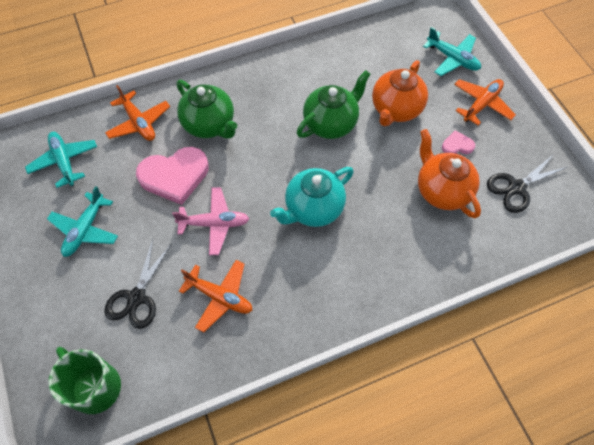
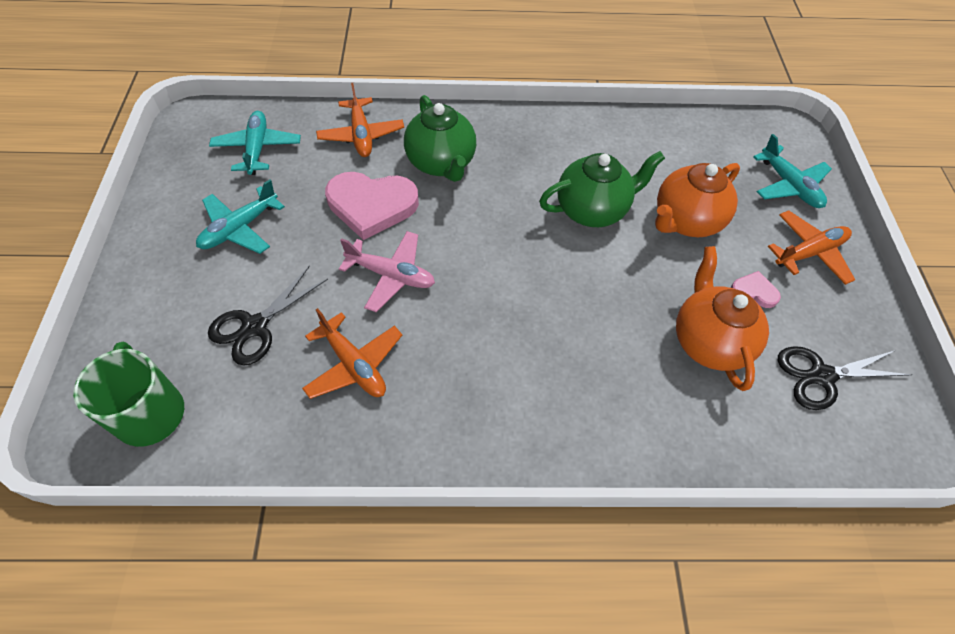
camera: 20 degrees right, 5 degrees down
(313, 209) = (523, 302): turquoise teapot -> none

